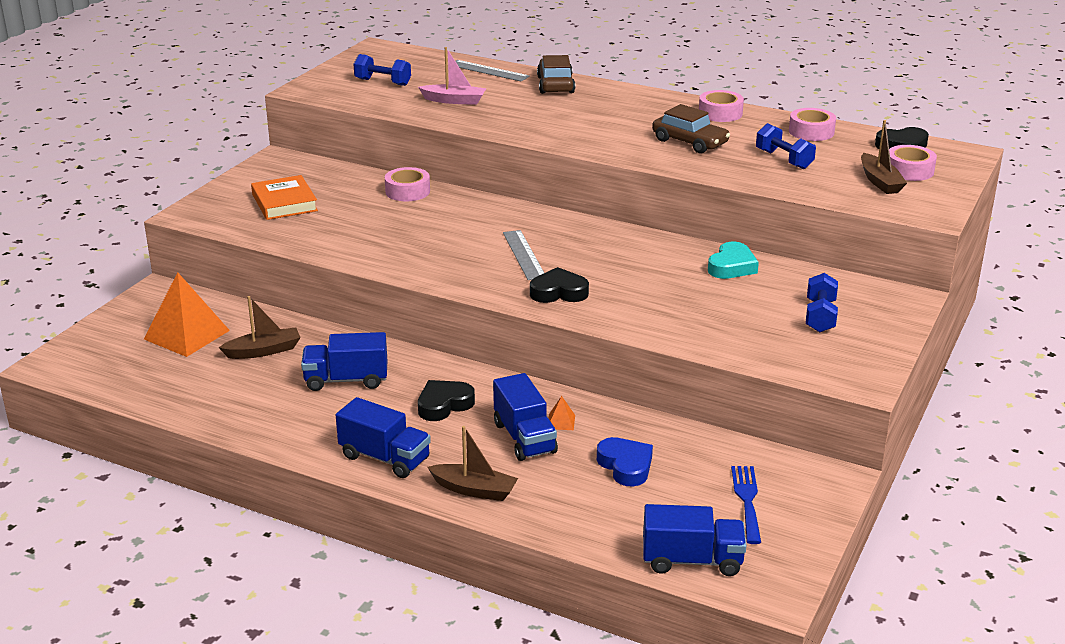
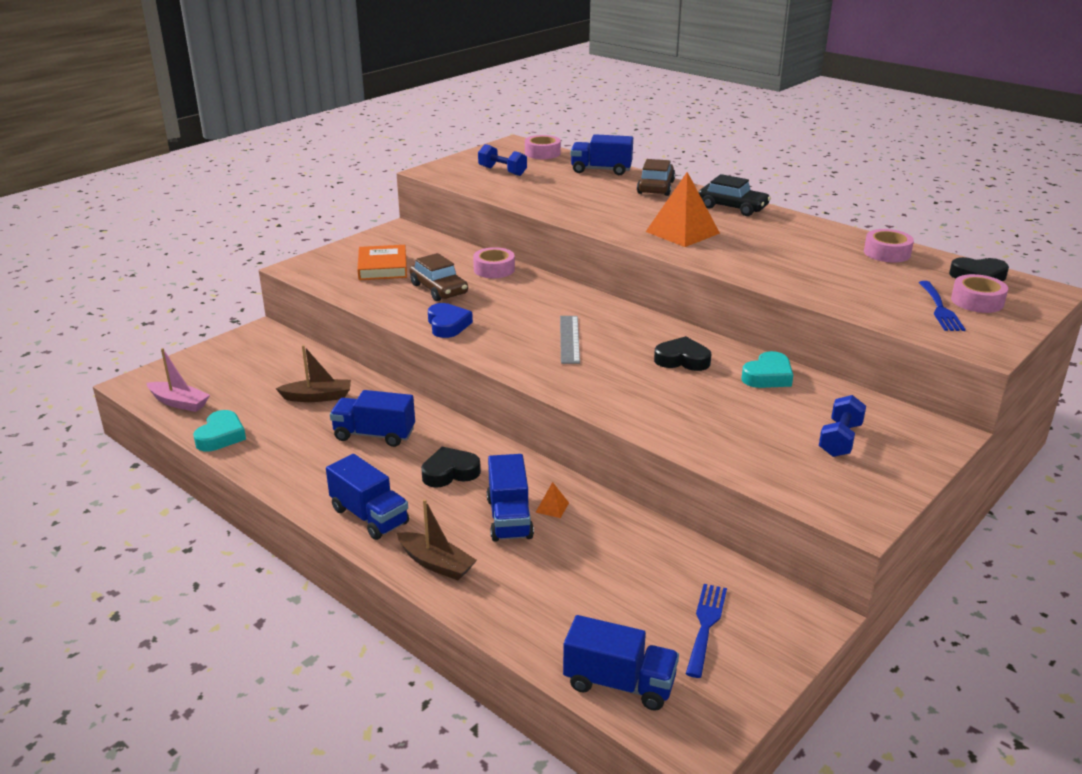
camera: 15 degrees right, 0 degrees up
(181, 405) = (221, 436): none -> turquoise heart
(186, 334) = (262, 373): orange pyramid -> orange pyramid (682, 232)
(454, 100) = (556, 192): pink boat -> pink boat (179, 403)
(488, 71) = (601, 170): grey ruler -> blue truck
(558, 292) = (584, 379): black heart -> black heart (682, 360)
(625, 466) = (595, 564): blue heart -> blue heart (447, 325)
(644, 99) = (732, 207): none -> black car
(690, 142) = (758, 250): brown car -> brown car (439, 289)
(720, 113) = (801, 227): pink tape -> pink tape (542, 153)
(784, 159) = (847, 276): blue dumbbell -> none
(880, 182) = (940, 309): brown boat -> blue fork

